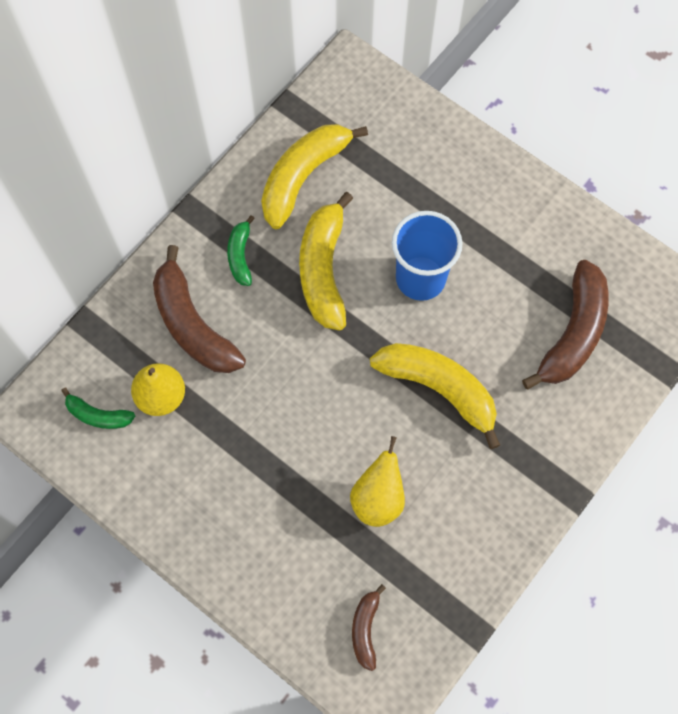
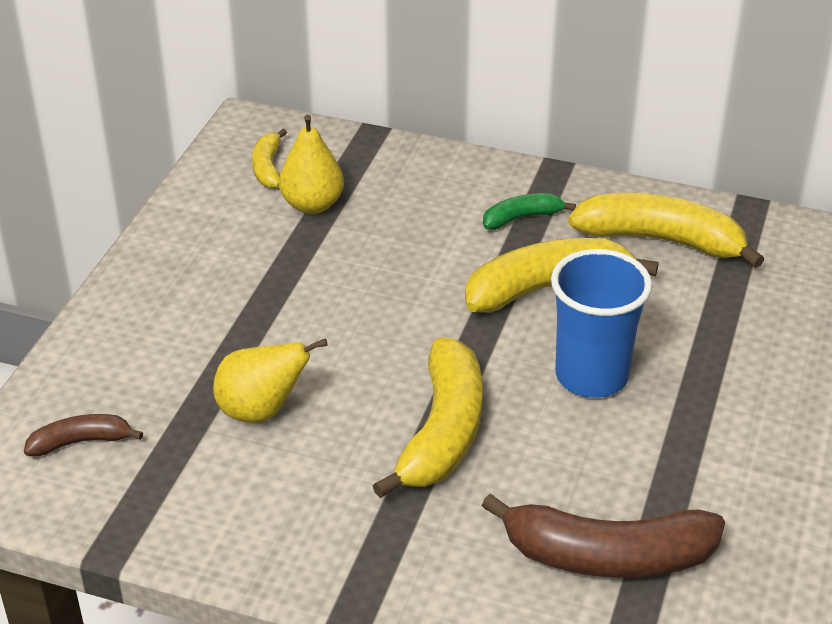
camera: 70 degrees right, 30 degrees down
(98, 415) = (268, 167): green banana -> yellow banana
(193, 325) = (412, 205): brown banana -> none

